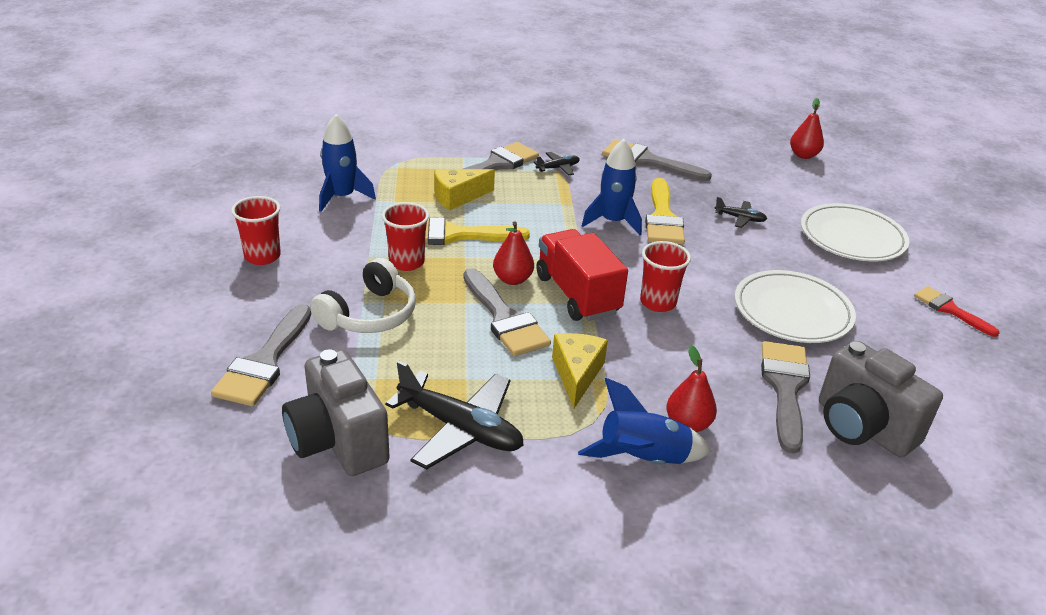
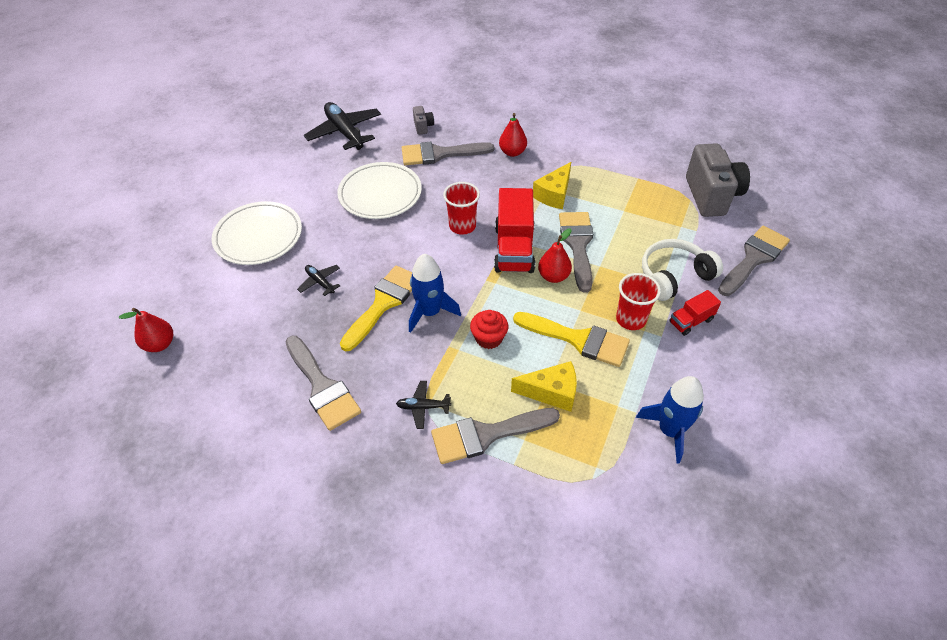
camera: 150 degrees left, 15 degrees up
(262, 256) = (755, 364): red cup -> none
(339, 276) = (691, 321): none -> red truck
(460, 429) = (639, 184): black plane -> black plane (345, 132)
(540, 217) = (489, 338): none -> red cupcake
(643, 459) = (550, 144): blue rocket -> none
(785, 388) = (440, 154): grey brush -> grey brush turned 45 degrees clockwise
(862, 427) = (423, 127): grey camera -> grey camera, size x0.44
(950, 310) = (279, 166): red brush -> none

